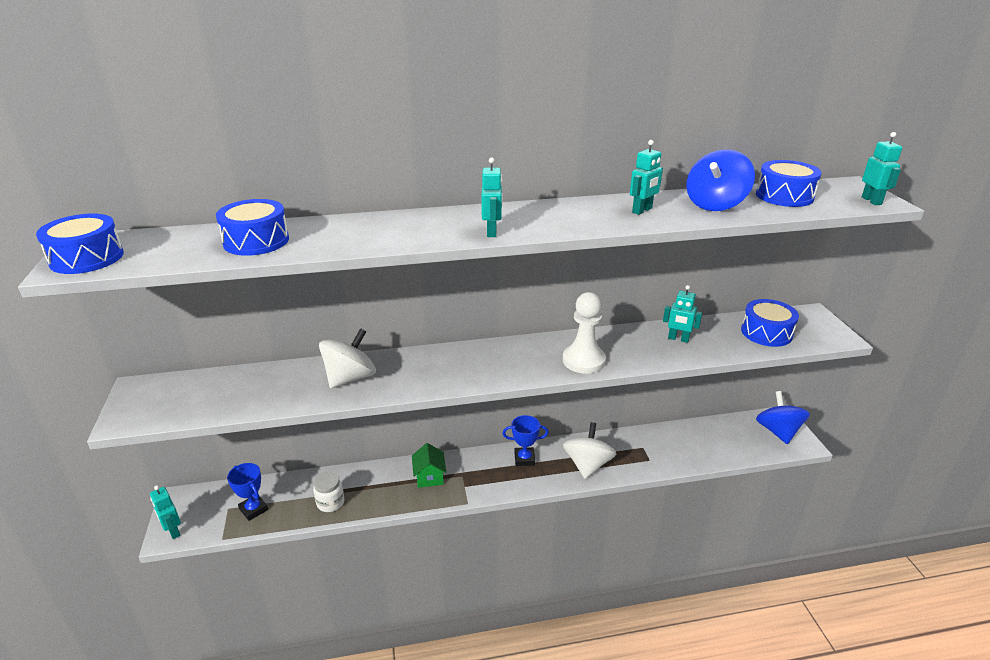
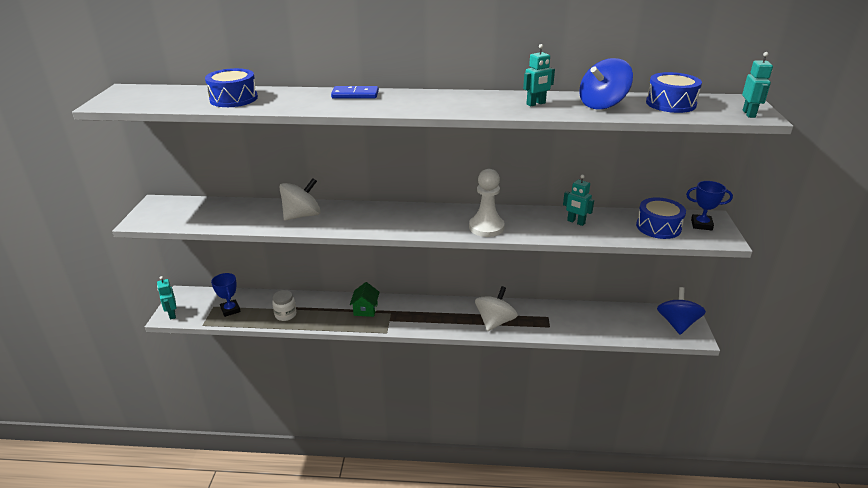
camera: 15 degrees right, 0 degrees up
(87, 258) = (121, 99): blue drum -> none
(417, 219) = (355, 95): none -> blue domino
(492, 232) = (404, 108): turquoise robot -> none
(524, 459) = (445, 309): blue trophy -> blue trophy (701, 225)

